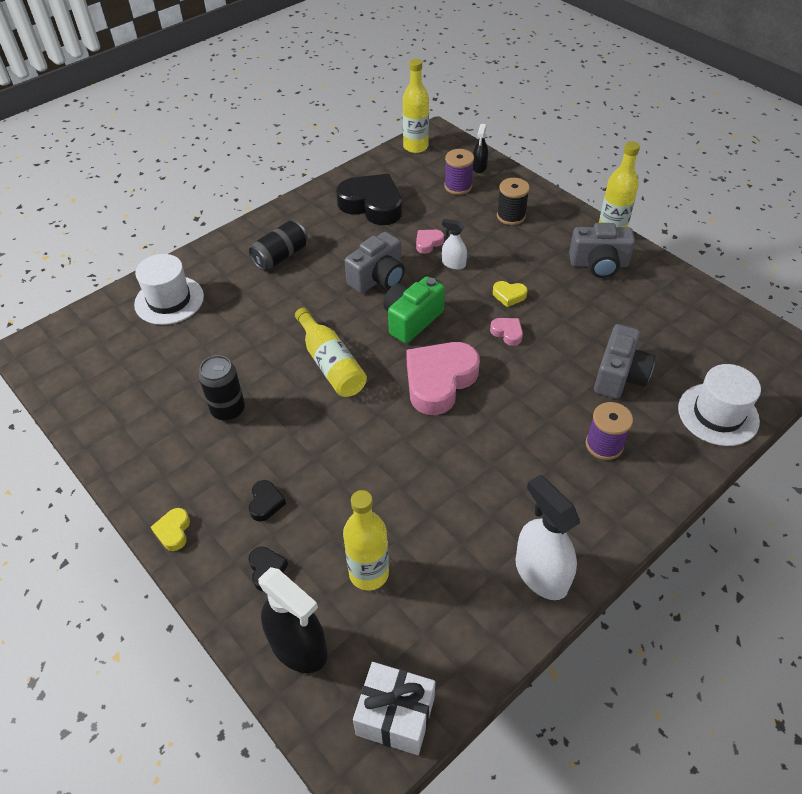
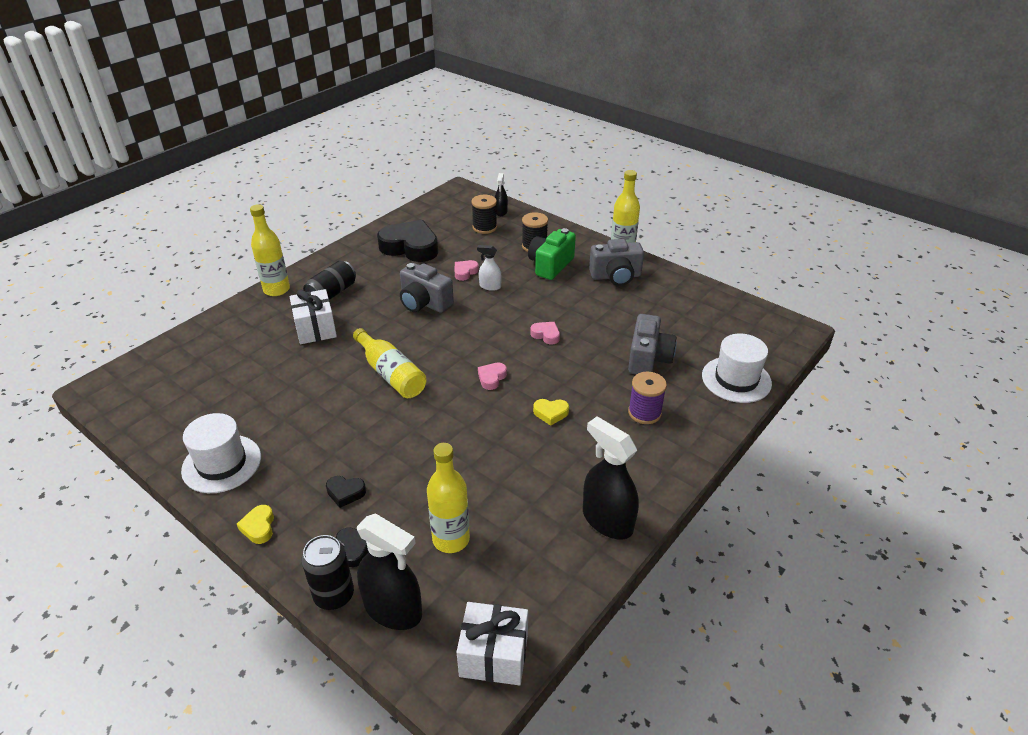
camera: 10 degrees left, 10 degrees down
(169, 300) = (231, 337): white hat -> white hat (221, 463)
(228, 410) = (299, 420): black can -> black can (334, 595)
(258, 299) = (315, 329): none -> white gift
(266, 503) = (345, 493): black heart -> black heart turned 105 degrees clockwise
(378, 278) = (424, 303): grey camera -> grey camera turned 90 degrees clockwise
(411, 320) = (459, 333): green camera -> green camera (550, 265)
(415, 147) = (442, 200): yellow bottle -> yellow bottle (276, 290)
(439, 381) = (491, 378): pink heart -> pink heart, size x0.44
(458, 186) = (484, 227): purple spool -> black spool
(509, 296) = (542, 306): yellow heart -> yellow heart (550, 413)
(541, 574) = (607, 520): white spray bottle -> black spray bottle

